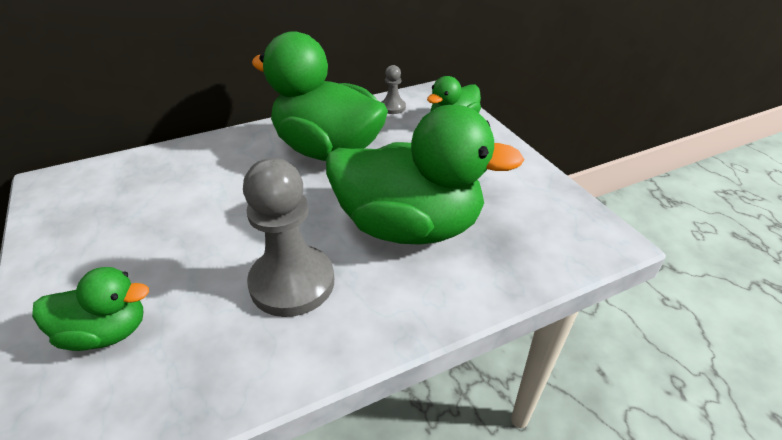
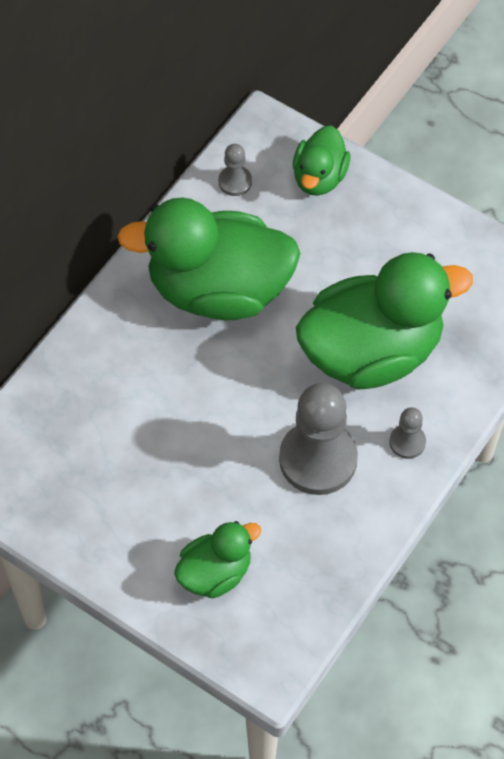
camera: 30 degrees left, 20 degrees up
(386, 307) = (407, 442): none -> grey pawn

